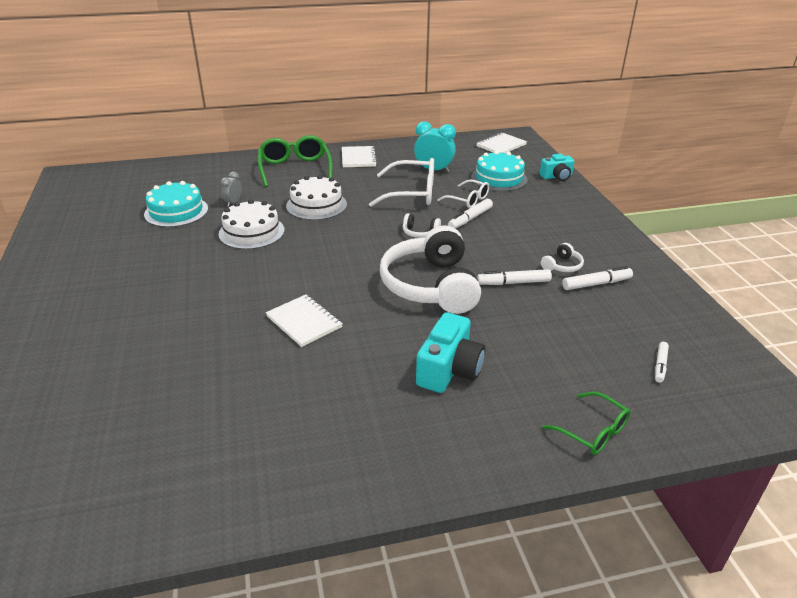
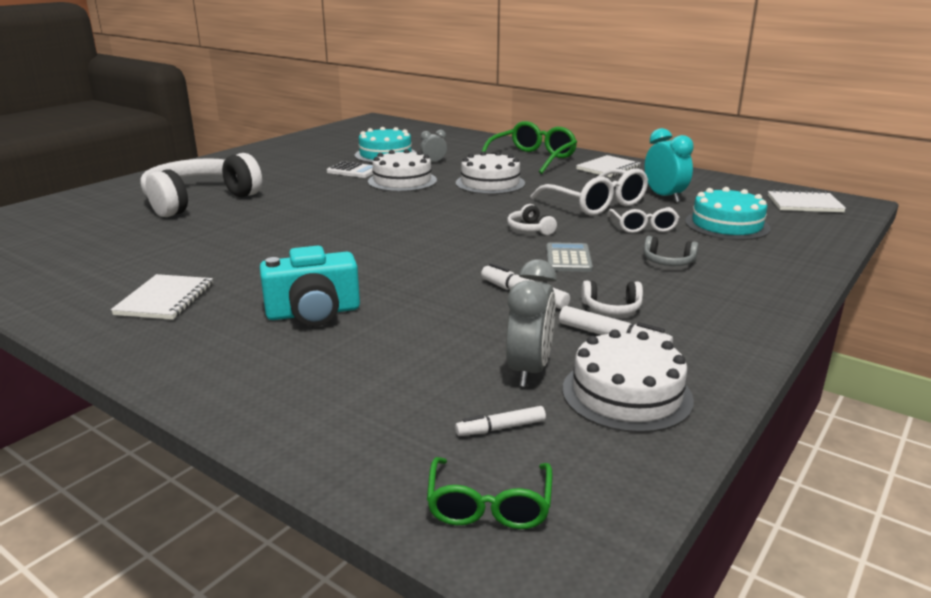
camera: 50 degrees right, 10 degrees down
(189, 240) = (353, 171): none -> white calculator
(304, 322) = (302, 238): white notebook -> white notebook (165, 299)
(431, 286) = (444, 262): white headphones -> white headphones (199, 200)
(470, 219) = (606, 239): white marker -> none
(481, 244) = (568, 258): none -> grey calculator
(525, 220) = (668, 262): none -> grey headphones
(557, 177) = (813, 248): turquoise camera -> none
(593, 432) = (300, 418): green glasses -> green glasses (489, 506)
(607, 327) = (529, 370): none -> grey clock
(657, 311) = (626, 394): none -> white cake

